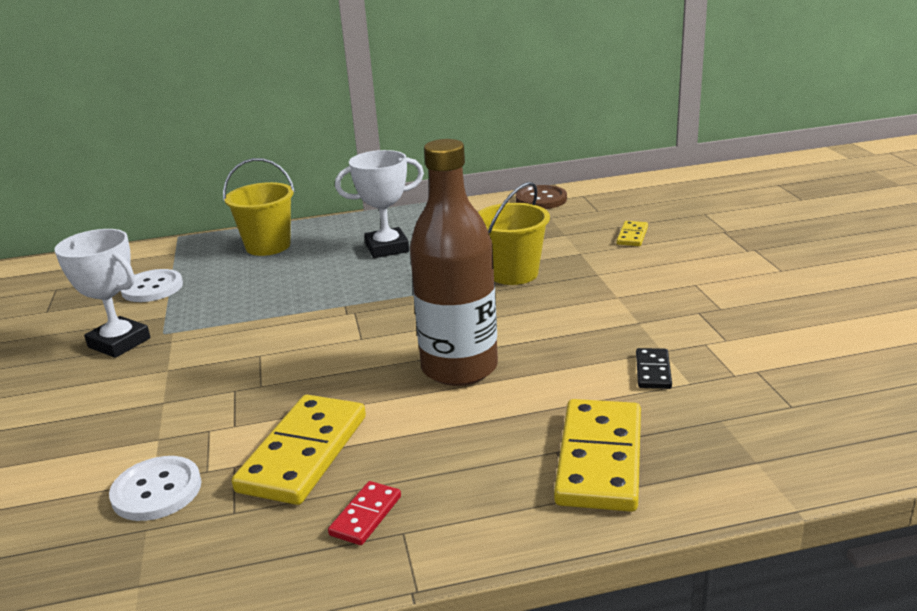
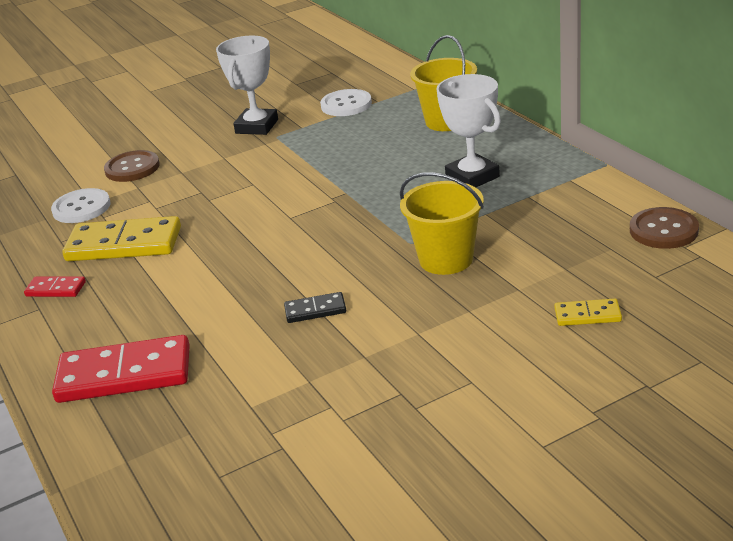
camera: 75 degrees right, 5 degrees up
(96, 441) = (132, 168): none -> brown button
(459, 368) = (251, 276): brown bottle -> none
(599, 459) = (124, 374): yellow domino -> red domino
(653, 371) = (267, 380): black domino -> black domino (315, 310)

